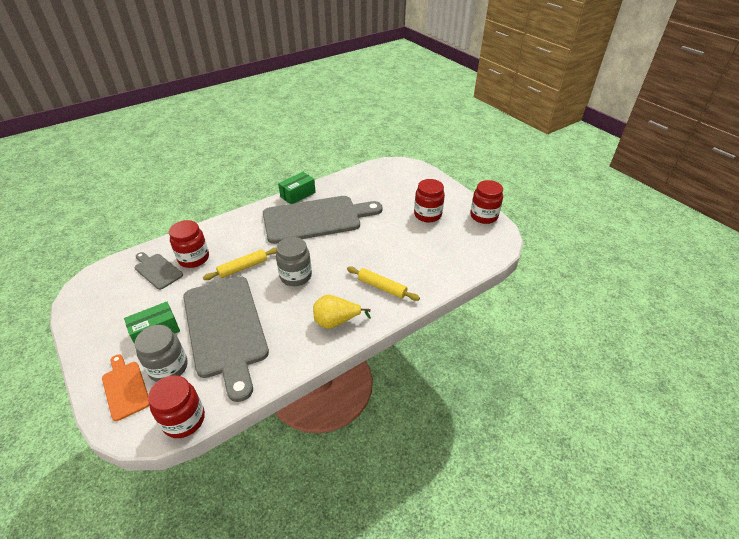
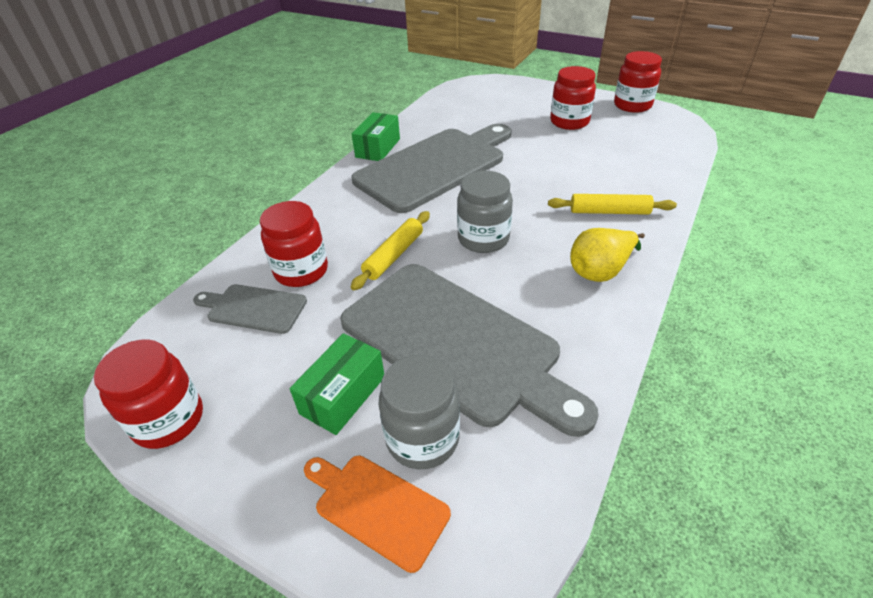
camera: 25 degrees left, 0 degrees up
(184, 420) = (534, 504): red jar -> red jar (168, 420)

